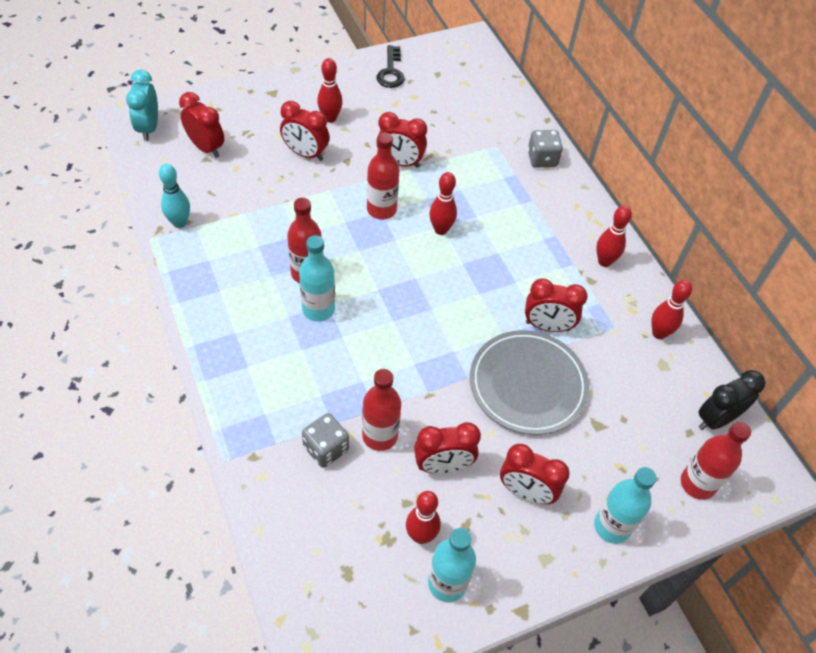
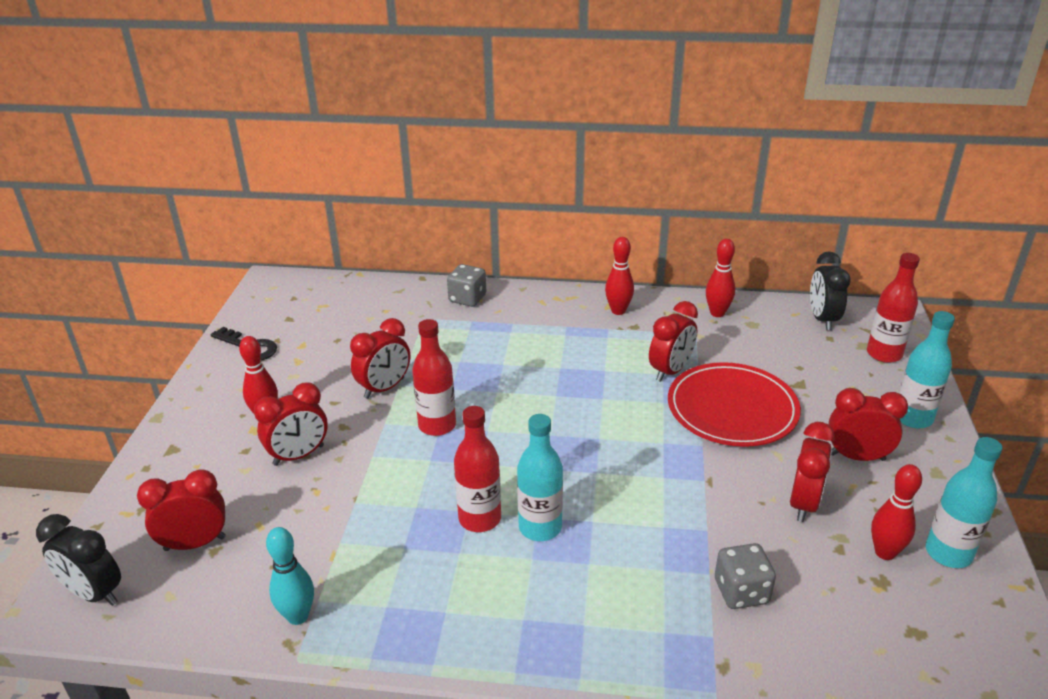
camera: 55 degrees left, 20 degrees down
(149, 128) = (94, 593): turquoise clock -> black clock
(380, 436) = (744, 538): red bottle -> none
(441, 230) = (500, 393): red bowling pin -> none
(526, 492) = (857, 457): red clock -> red clock turned 135 degrees counterclockwise
(528, 384) = (732, 409): grey plate -> red plate

